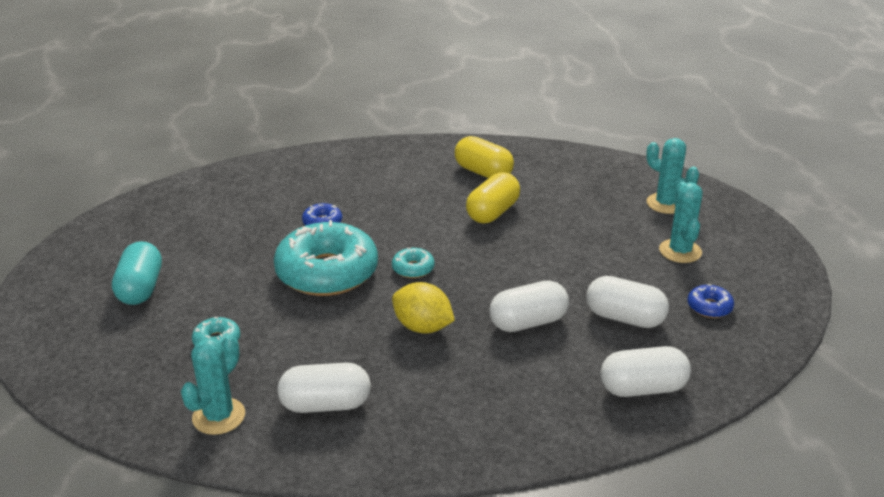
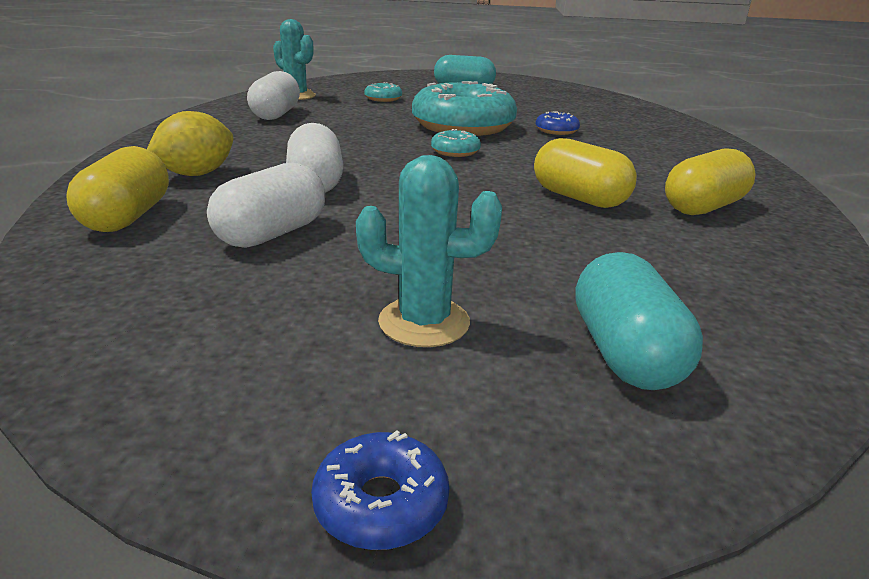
camera: 100 degrees right, 5 degrees down
(422, 327) = (348, 145): yellow lemon -> yellow lemon (196, 174)
(642, 388) = (127, 217): white capsule -> yellow capsule
(666, 204) = (624, 353): turquoise cactus -> turquoise capsule
(709, 307) = (232, 306): blue donut -> blue donut (381, 503)

